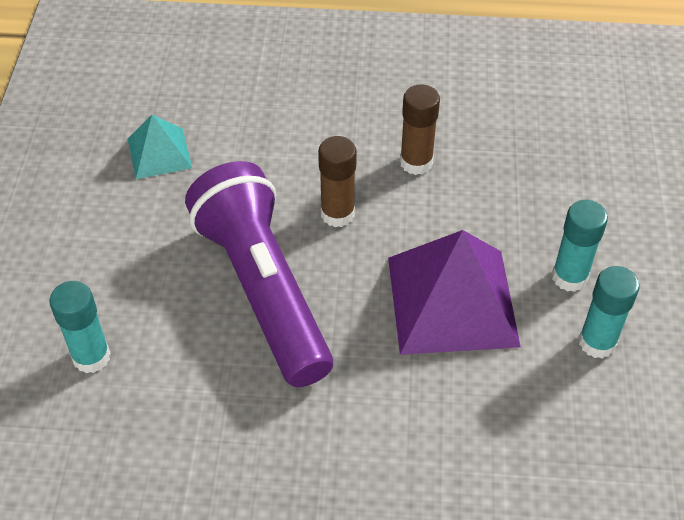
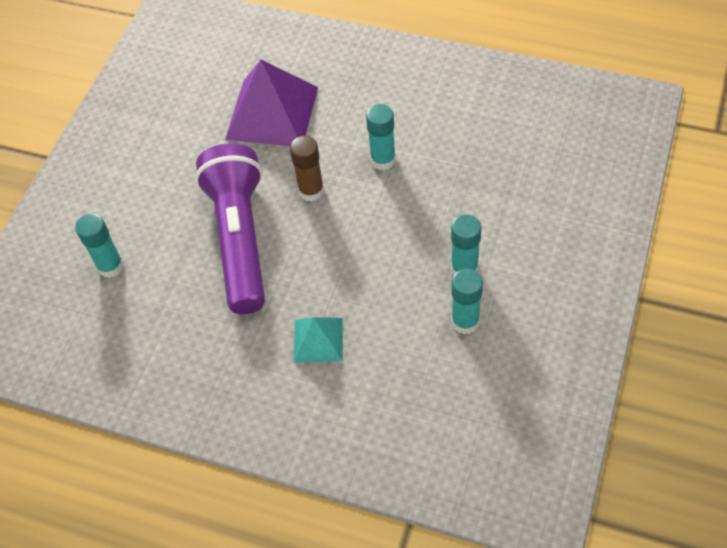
camera: 20 degrees right, 5 degrees up
(159, 153) = (200, 123): turquoise pyramid -> turquoise pyramid (318, 340)
(416, 162) = (383, 160): brown glue stick -> turquoise glue stick
(452, 301) = (371, 271): purple pyramid -> purple pyramid (272, 113)

